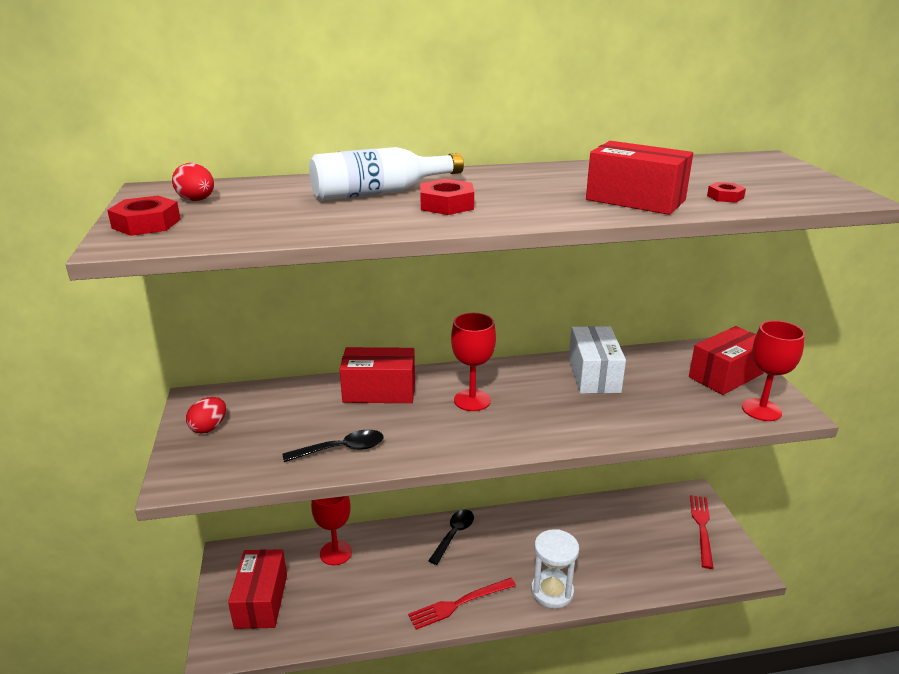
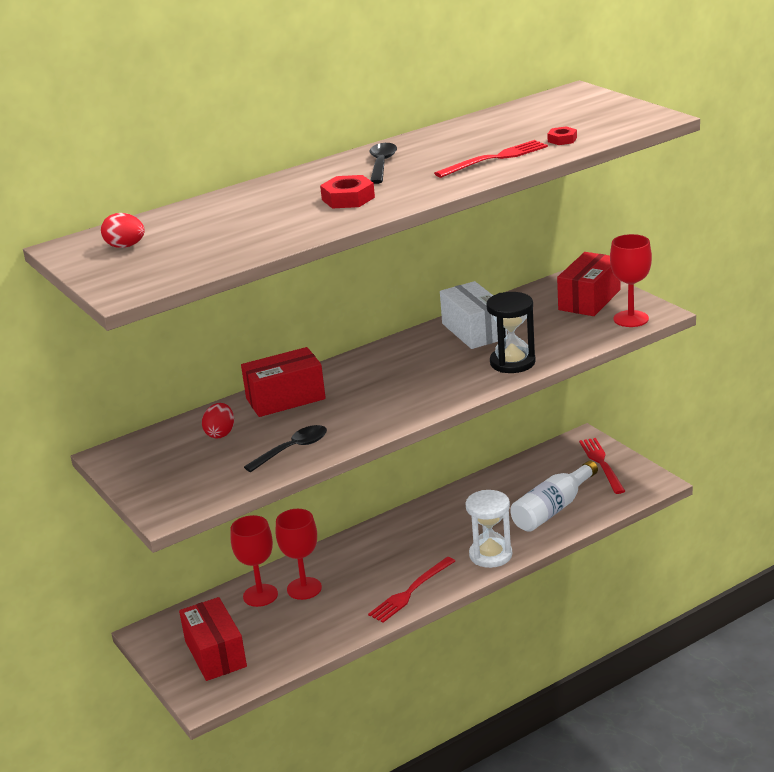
camera: 20 degrees left, 0 degrees up
(146, 224) = (117, 274): red nut -> none
(209, 427) = (150, 471): red egg -> red egg (220, 433)
(380, 192) = (278, 201): white bottle -> white bottle (553, 509)
(454, 535) = (370, 543): black spoon -> black spoon (382, 164)
(472, 400) = (378, 381): red goblet -> red goblet (304, 588)
(612, 422) = (512, 362): none -> black hourglass
(635, 200) = (495, 159): red box -> red fork

